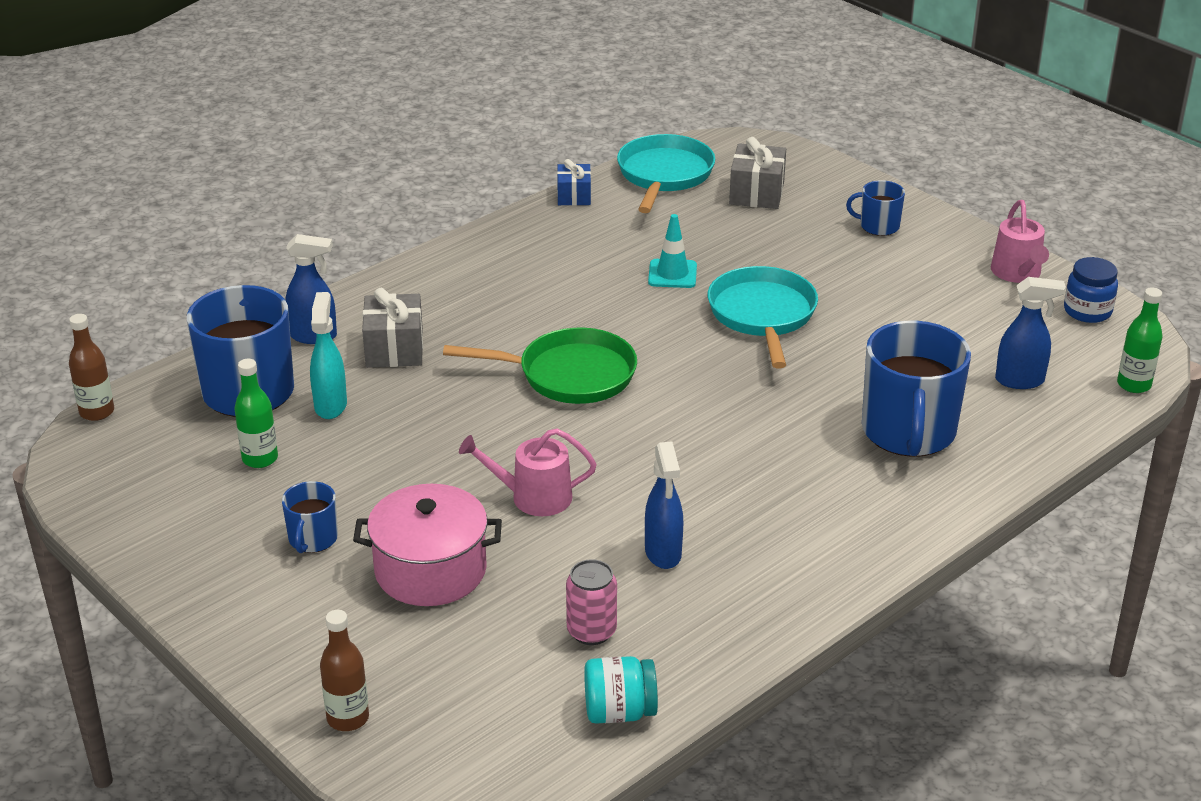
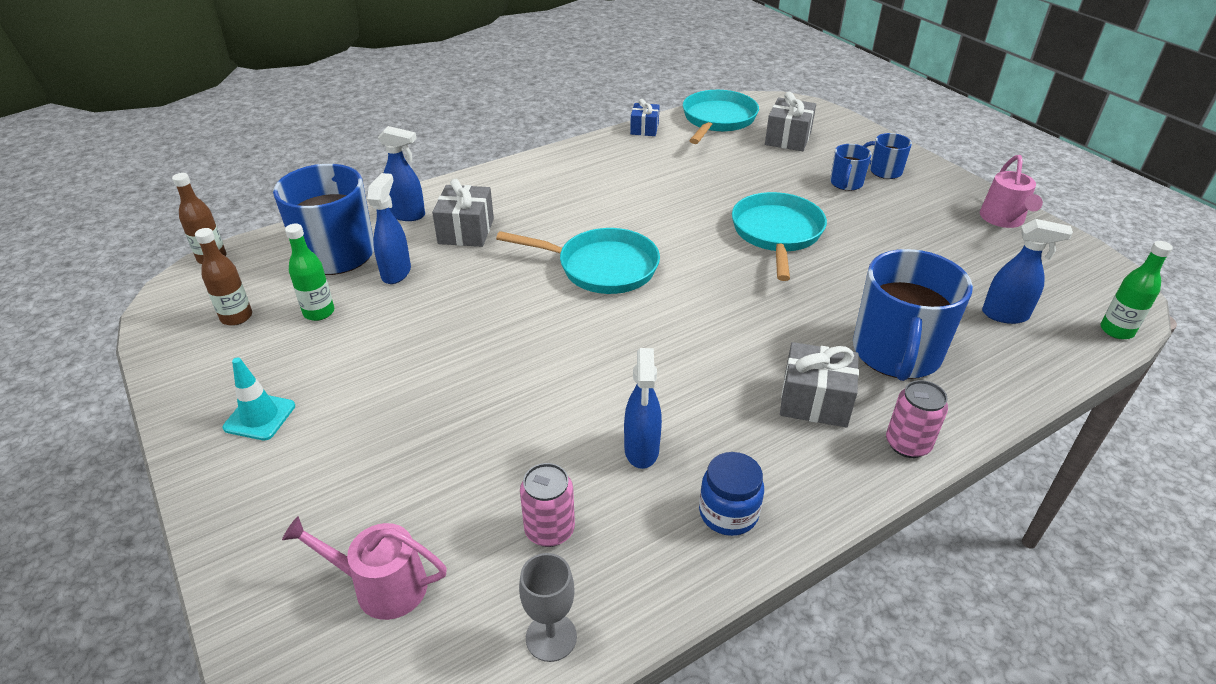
camera: 10 degrees right, 5 degrees up
(312, 539) = (329, 393): blue mug -> blue mug (846, 183)
(330, 405) = (396, 272): turquoise spray bottle -> blue spray bottle
(348, 718) = (275, 600): brown bottle -> brown bottle (236, 317)
(430, 570) = (419, 439): pink pot -> none
(533, 497) = (537, 376): pink watering can -> pink watering can (382, 586)
(569, 375) = (601, 267): green pan -> turquoise pan
(619, 712) = (551, 637): turquoise jar -> grey goblet
(672, 274) = (708, 193): turquoise traffic cone -> turquoise traffic cone (259, 417)
(830, 488) = (814, 401): none -> grey gift
(926, 517) = (907, 444): none -> pink can
(1087, 311) = (1068, 258): blue jar -> blue jar (728, 513)

